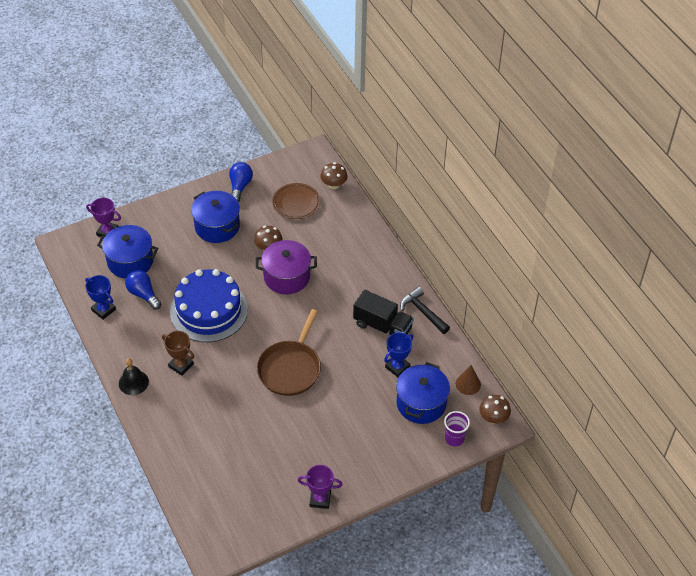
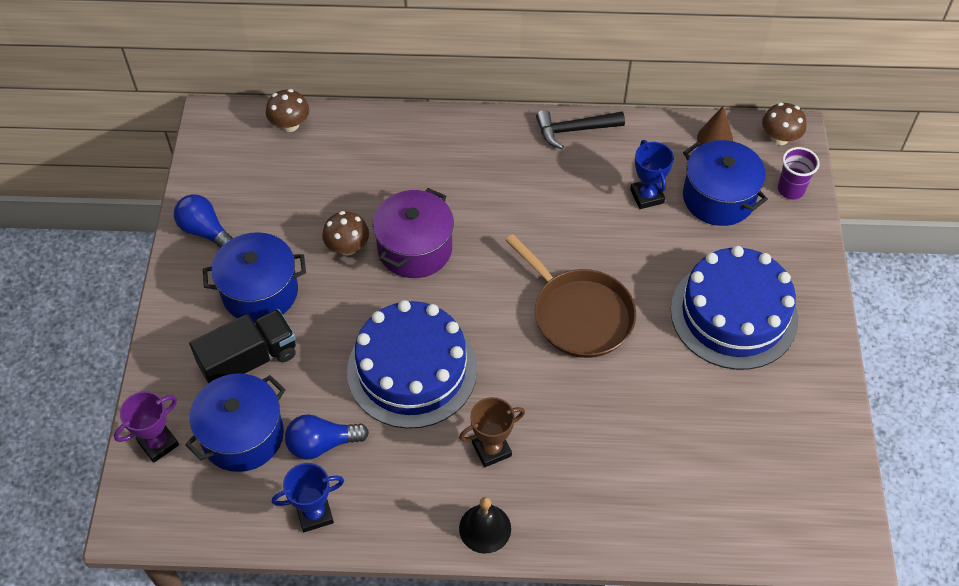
camera: 60 degrees left, 5 degrees up
(296, 203) = (290, 180): brown plate -> none
(320, 499) = (815, 375): purple trophy -> none
(338, 442) = (733, 314): none -> blue cake
(382, 326) = (571, 182): black truck -> black truck (249, 361)

